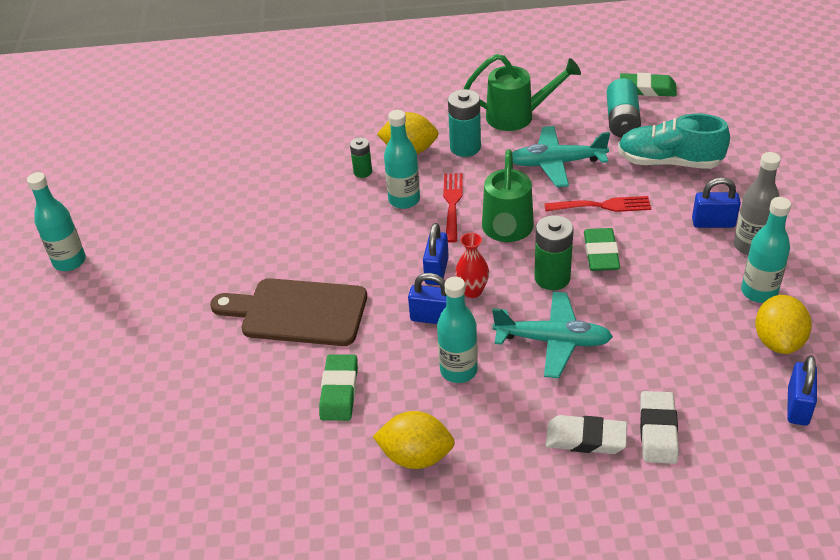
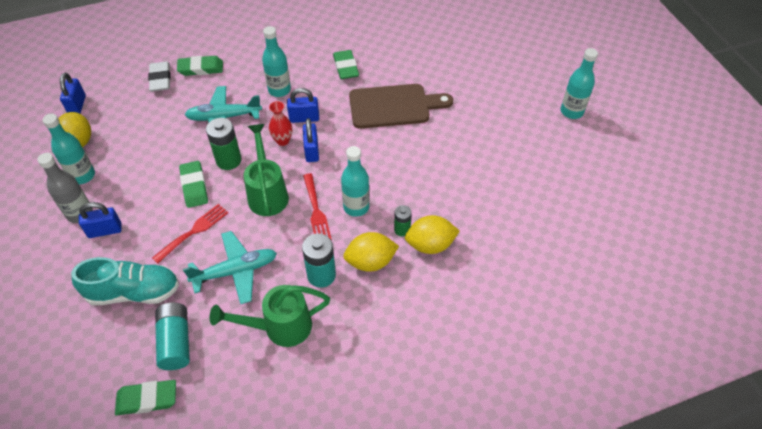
camera: 160 degrees right, 10 degrees up
(416, 456) = (291, 45): yellow lemon -> yellow lemon (430, 245)
(585, 438) = (201, 68): white eraser -> green eraser
(602, 206) = (193, 231): red fork -> red fork turned 150 degrees clockwise

